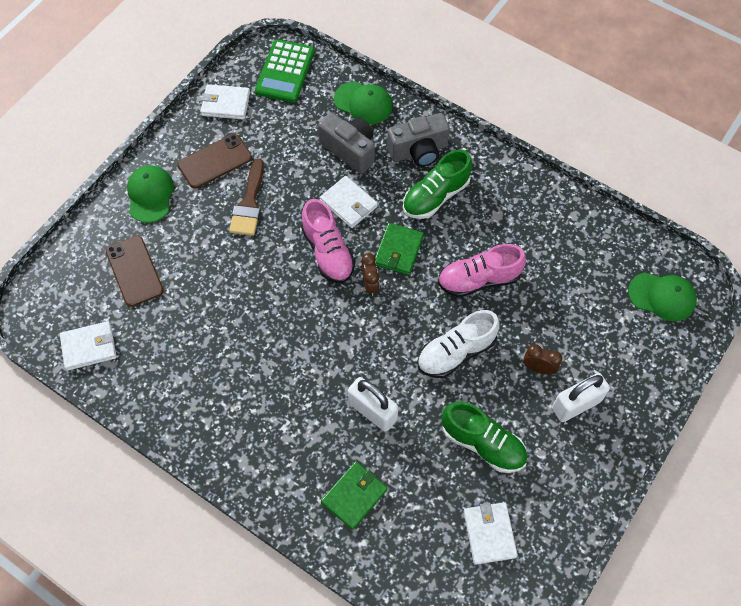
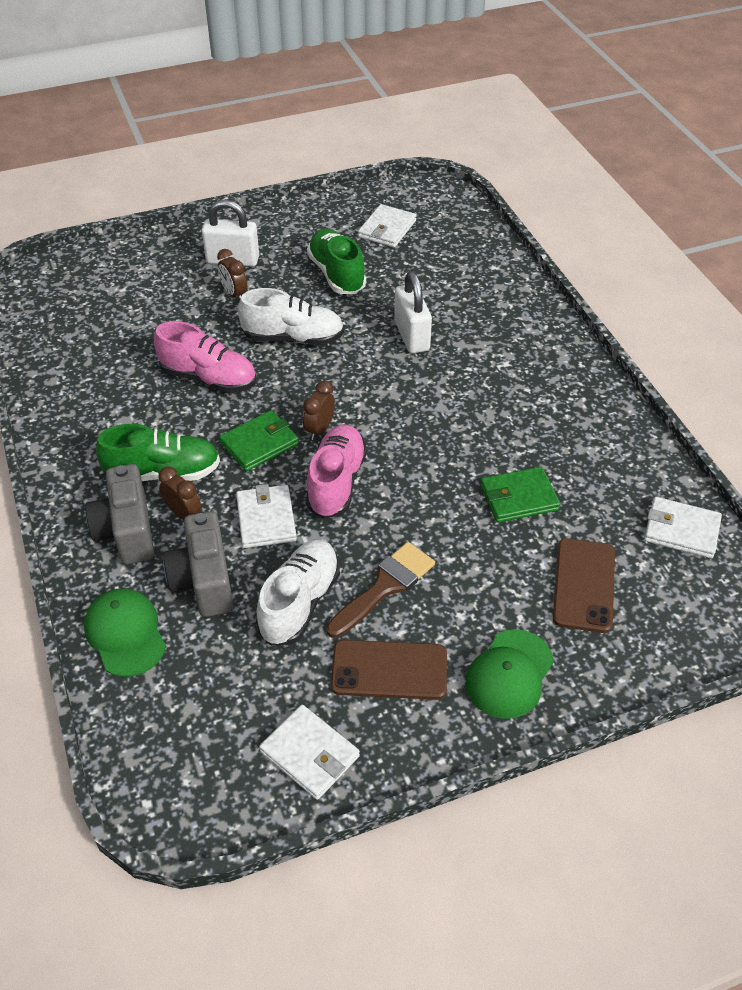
camera: 145 degrees left, 15 degrees down
(285, 72) = (181, 754): green calculator -> none
(288, 168) = (300, 602): none -> white shoe
(354, 496) = (478, 294): green wallet -> green wallet (519, 497)
(398, 179) = (183, 514): none -> brown clock
(418, 151) = (127, 531): grey camera -> grey camera turned 120 degrees counterclockwise
(662, 296) = (67, 286): green cap -> none

